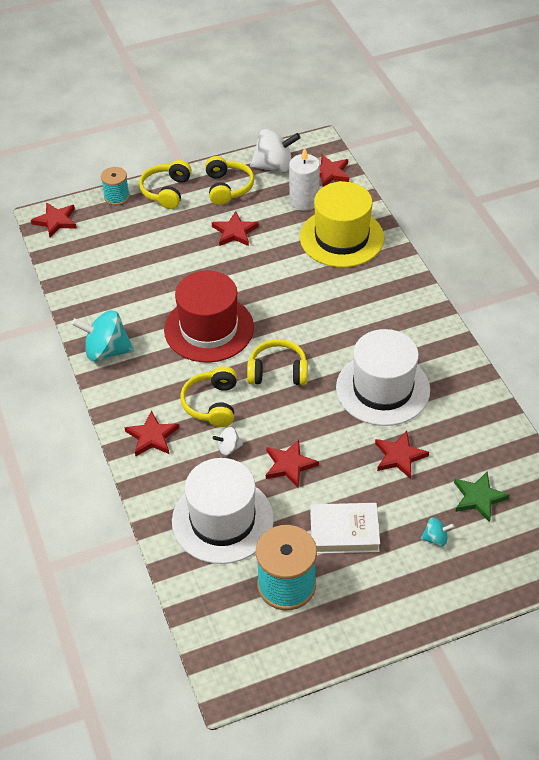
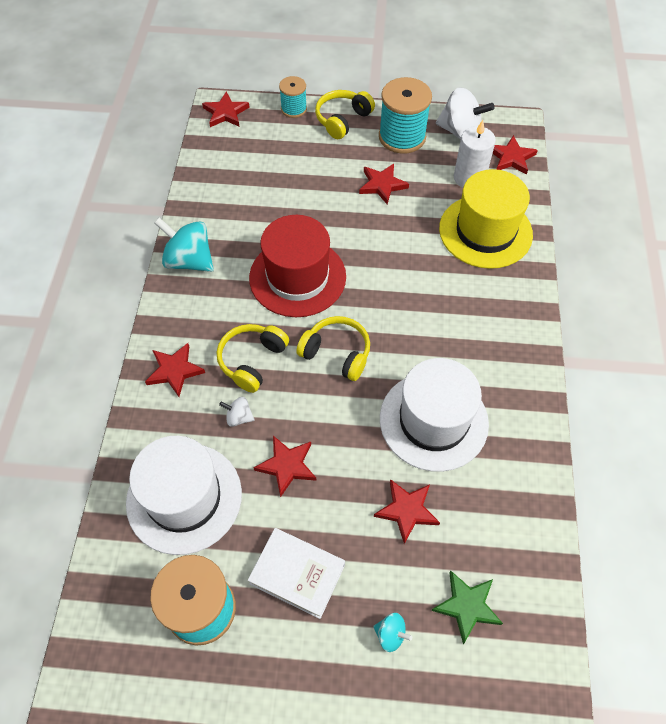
camera: 25 degrees right, 10 degrees up
(227, 187) = (402, 137): yellow headphones -> turquoise spool

